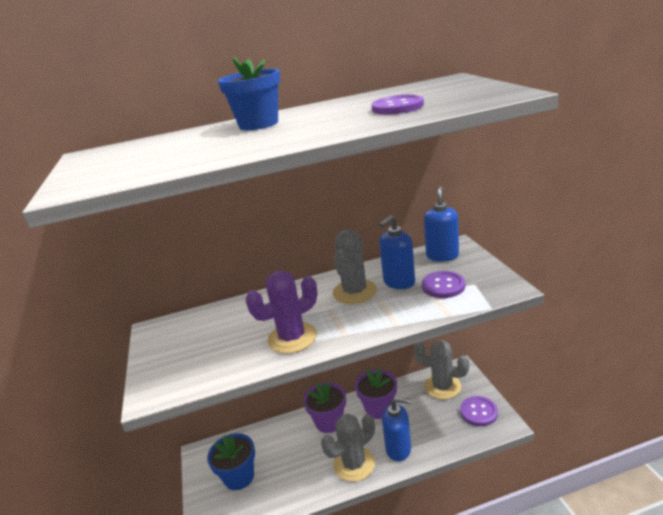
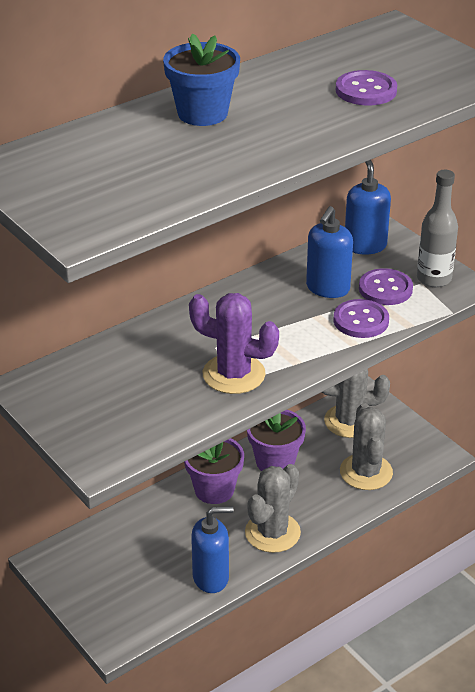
camera: 25 degrees left, 10 degrees up
(239, 477) = (123, 576): blue flower pot -> none
(292, 338) = (233, 374): purple cactus -> purple cactus turned 75 degrees clockwise
(354, 292) = (277, 307): grey cactus -> grey cactus (366, 472)
(398, 449) = (322, 506): blue soap dispenser -> blue soap dispenser (211, 578)
(478, 412) = (406, 446): purple button -> purple button (361, 320)
(486, 281) = (434, 279): none -> grey bottle

